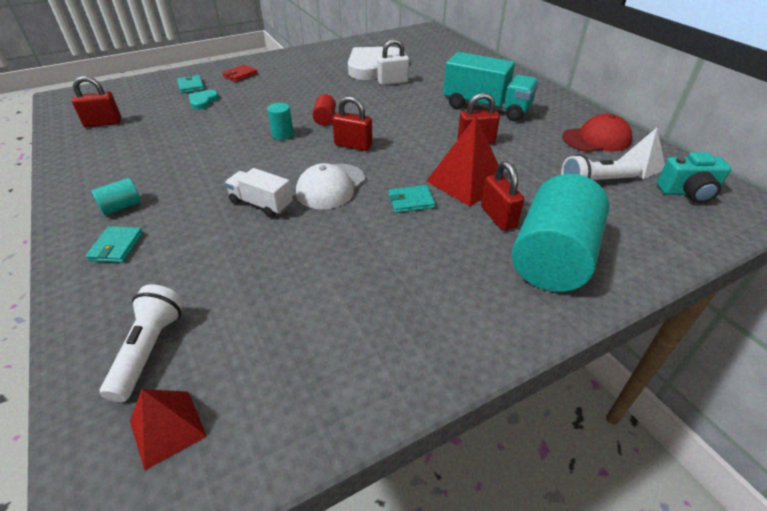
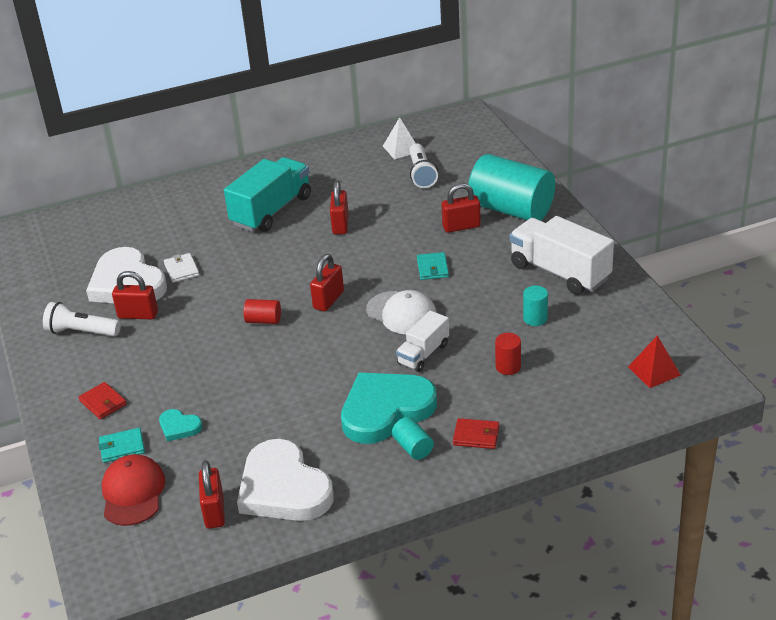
camera: 80 degrees left, 5 degrees down
(110, 147) = (283, 488): none -> white heart
(116, 246) = (476, 436): turquoise wallet -> red wallet
(149, 349) = (593, 391): white flashlight -> white flashlight (81, 332)
(183, 187) = (385, 410): none -> turquoise heart
(223, 266) = (508, 367): none -> red cylinder
(282, 134) = (291, 350): turquoise cylinder -> turquoise cylinder (535, 318)
(336, 74) = (138, 315): none -> red padlock
(393, 82) = (181, 270): white padlock -> white wallet
(415, 310) = (560, 272): none -> white truck
(466, 182) = (409, 237): red pyramid -> none
(596, 139) = (353, 160): red cap -> red cap (133, 493)
(687, 192) = (442, 137): turquoise camera -> none

